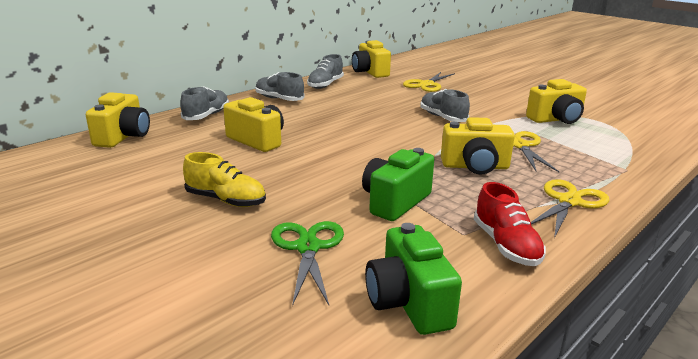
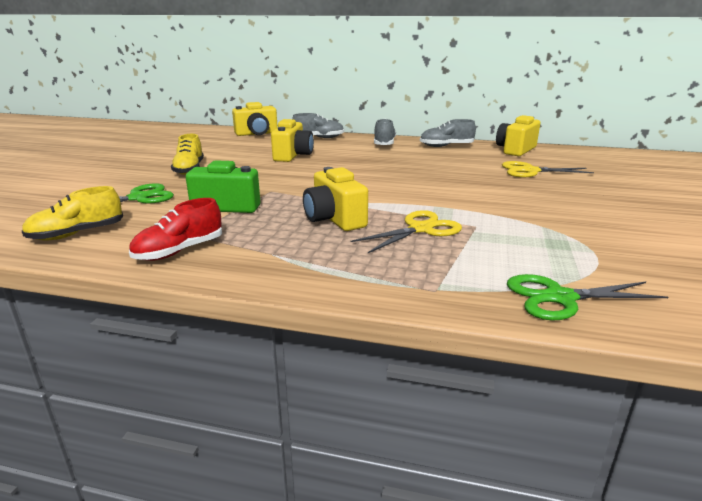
camera: 60 degrees right, 0 degrees up
(408, 303) = (77, 234): green camera -> yellow shoe
(442, 118) = (443, 191): grey shoe -> none
(556, 119) = (545, 236): yellow camera -> none
(569, 202) = (297, 266): yellow scissors -> none
(646, 144) = (560, 298): none -> green scissors

